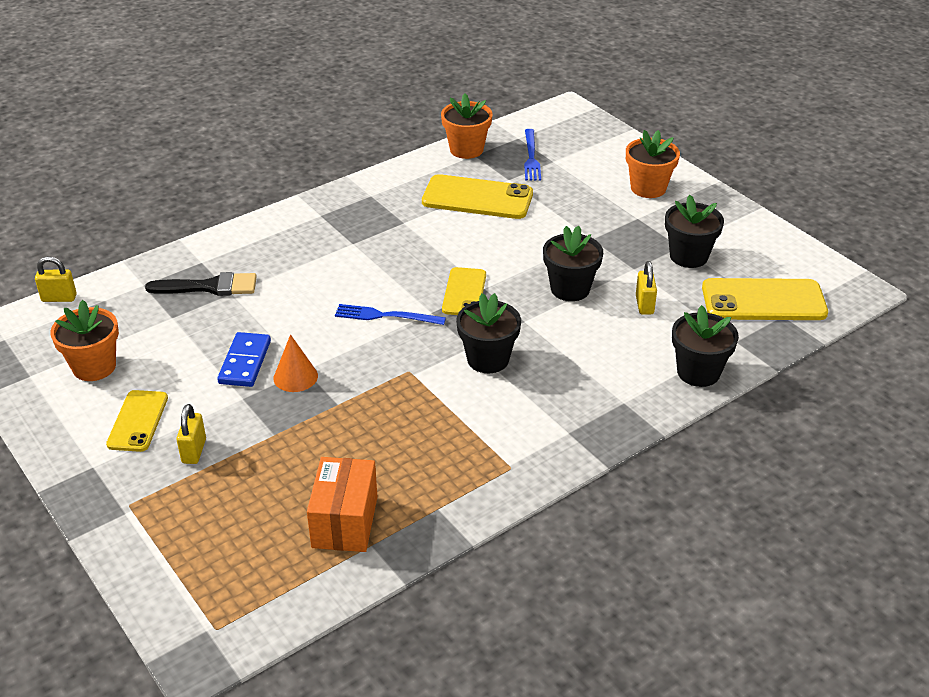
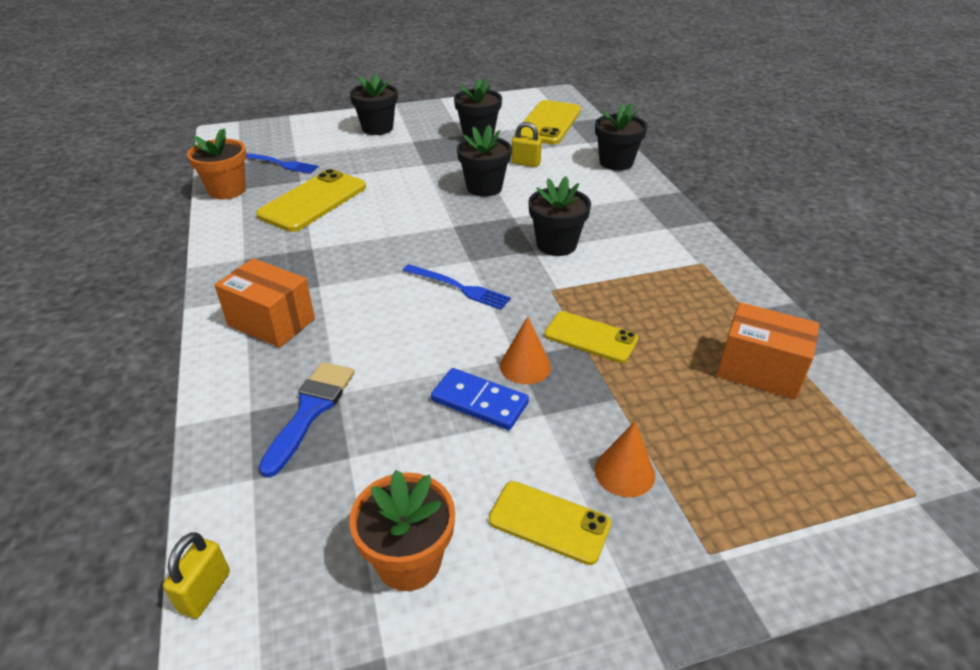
camera: 70 degrees left, 0 degrees up
(194, 451) = (624, 472): yellow padlock -> orange cone
(210, 287) = (310, 410): black brush -> blue brush
(297, 237) = (271, 322): none -> orange box
(385, 316) = (458, 287): blue fork -> blue fork turned 90 degrees counterclockwise
(464, 292) = (452, 237): yellow phone -> yellow phone (590, 337)
(648, 188) = (377, 128): orange flower pot -> black flower pot

